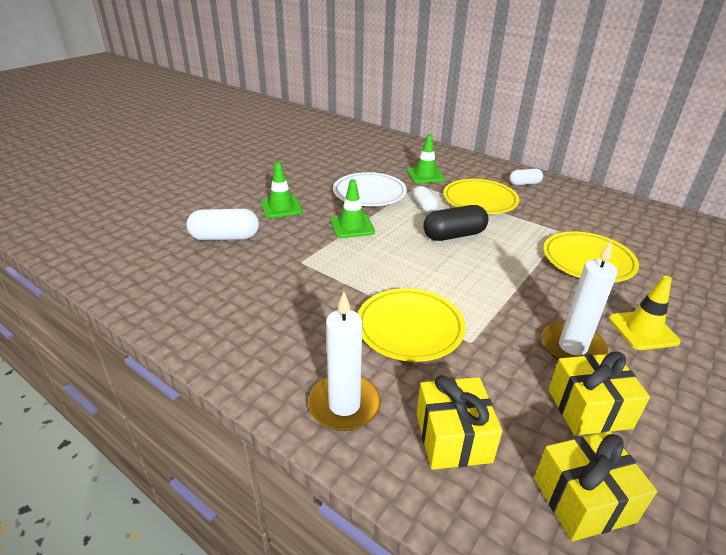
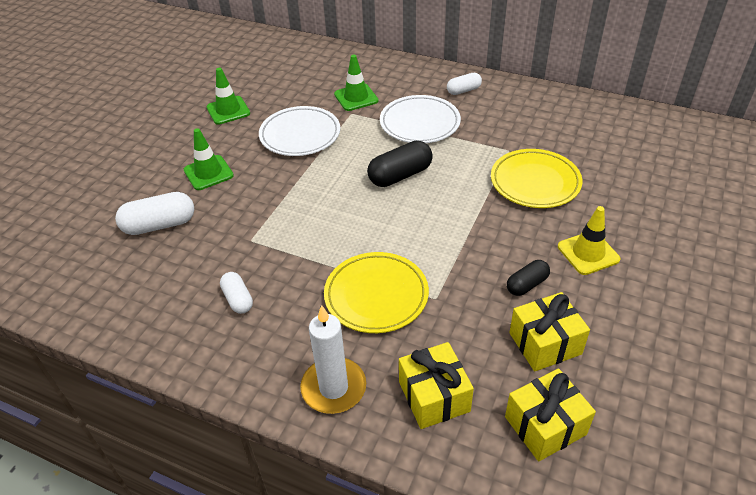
camera: 10 degrees left, 10 degrees up
(352, 226) = (292, 184): green traffic cone -> green traffic cone (228, 110)
(424, 206) = (363, 142): white capsule -> white capsule (238, 299)
(479, 200) = (420, 123): yellow plate -> white plate
(572, 347) = (527, 285): white candle -> black capsule

